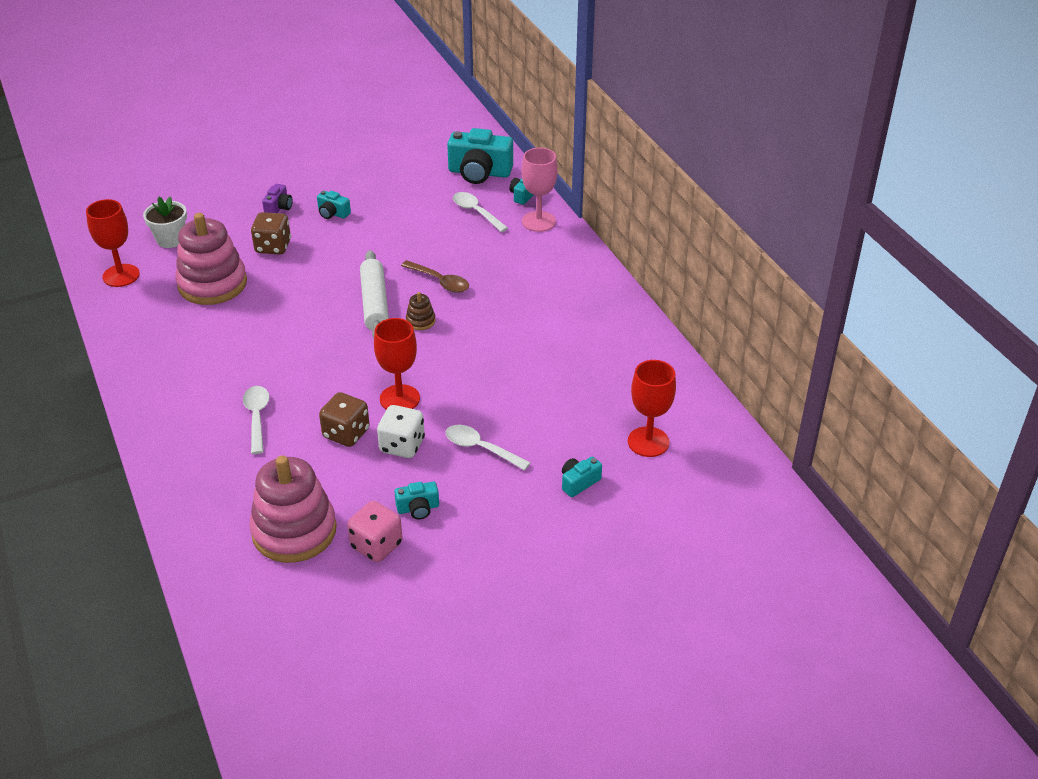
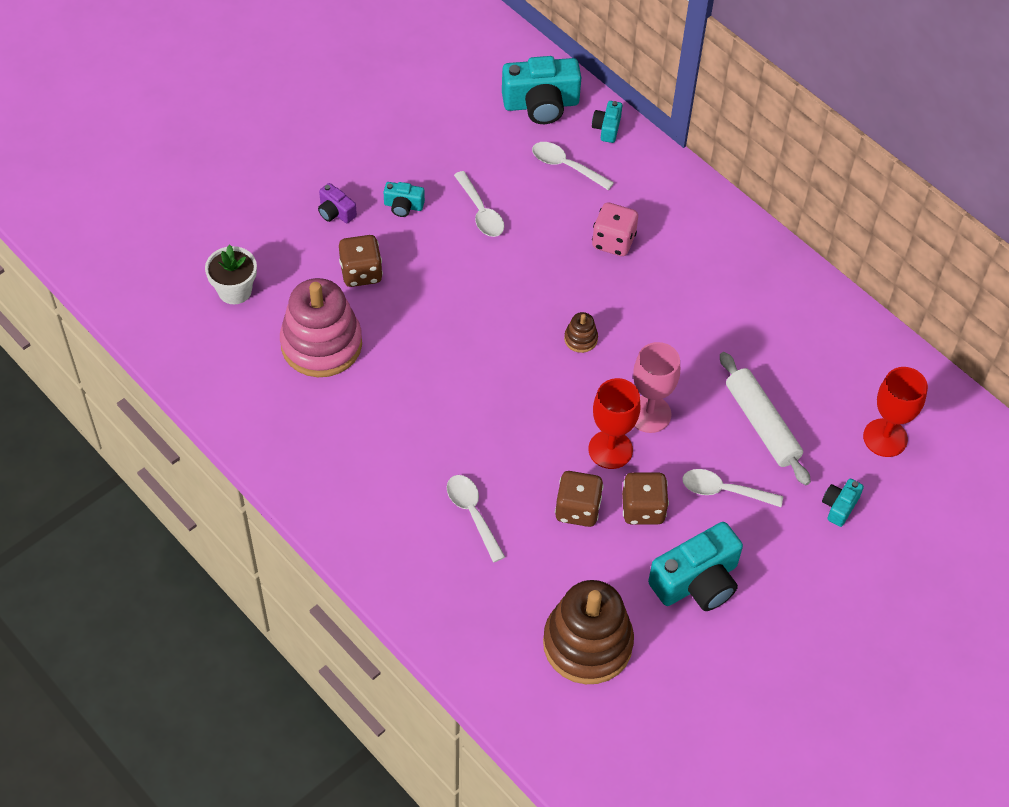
camera: 20 degrees left, 15 degrees up
(121, 275) = (207, 358): red goblet -> none
(279, 208) = (335, 212): purple camera -> purple camera turned 135 degrees clockwise
(294, 531) = (587, 644): pink stacking toy -> brown stacking toy
(374, 303) = (518, 326): white rolling pin -> white rolling pin (761, 424)
(376, 545) = (678, 637): pink dice -> pink dice (613, 241)
(390, 227) = (480, 212): none -> white spoon
(402, 445) = (643, 509): white dice -> brown dice
(418, 508) = (697, 582): turquoise camera -> turquoise camera, size x2.01
(440, 281) = (574, 278): brown spoon -> none
(538, 221) = (641, 164): pink goblet -> pink goblet (649, 414)

